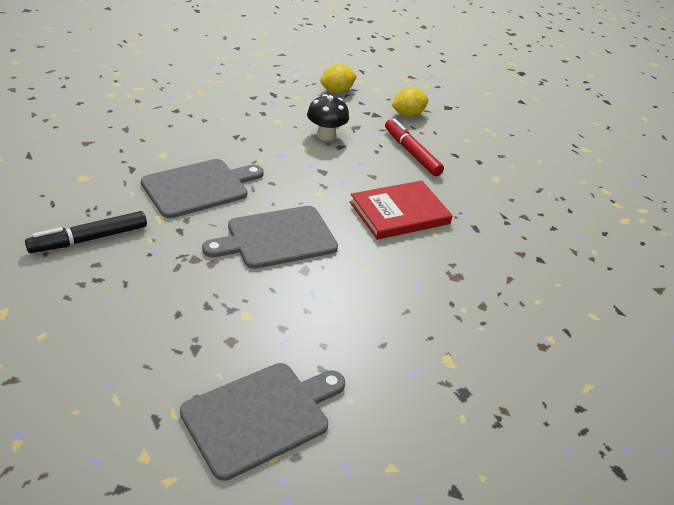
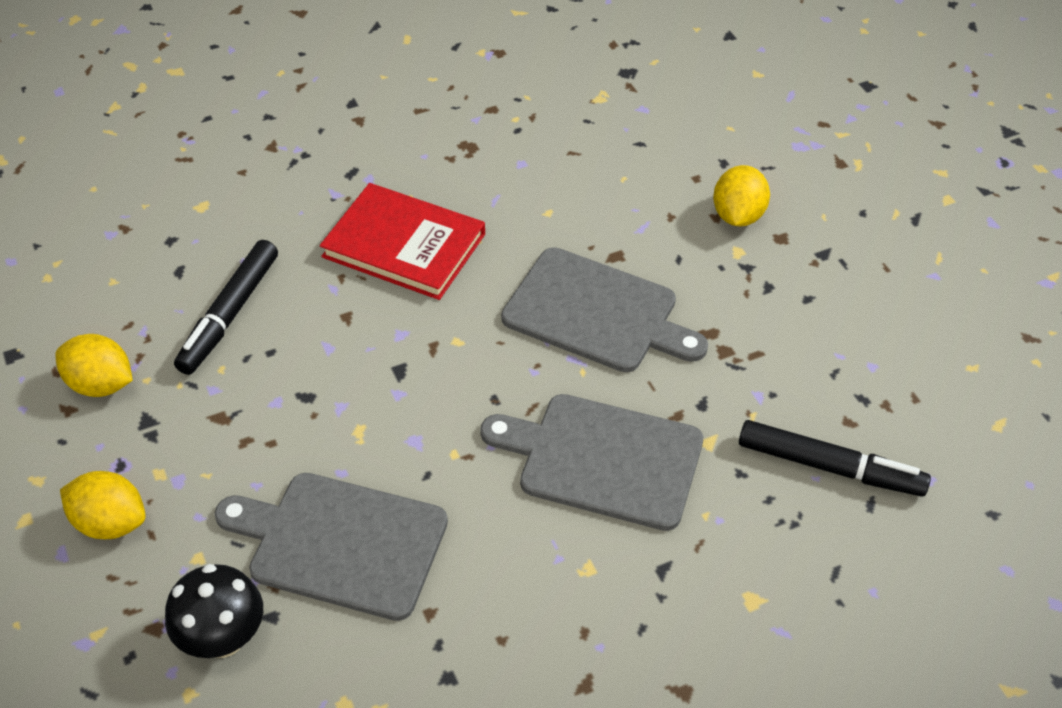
camera: 125 degrees left, 10 degrees up
(261, 416) = (821, 164): grey cutting board -> grey cutting board (341, 543)
(271, 337) = (738, 216): none -> yellow lemon
(325, 136) = (293, 432): black mushroom -> black mushroom (223, 639)
(411, 153) = (229, 314): red marker -> black marker

